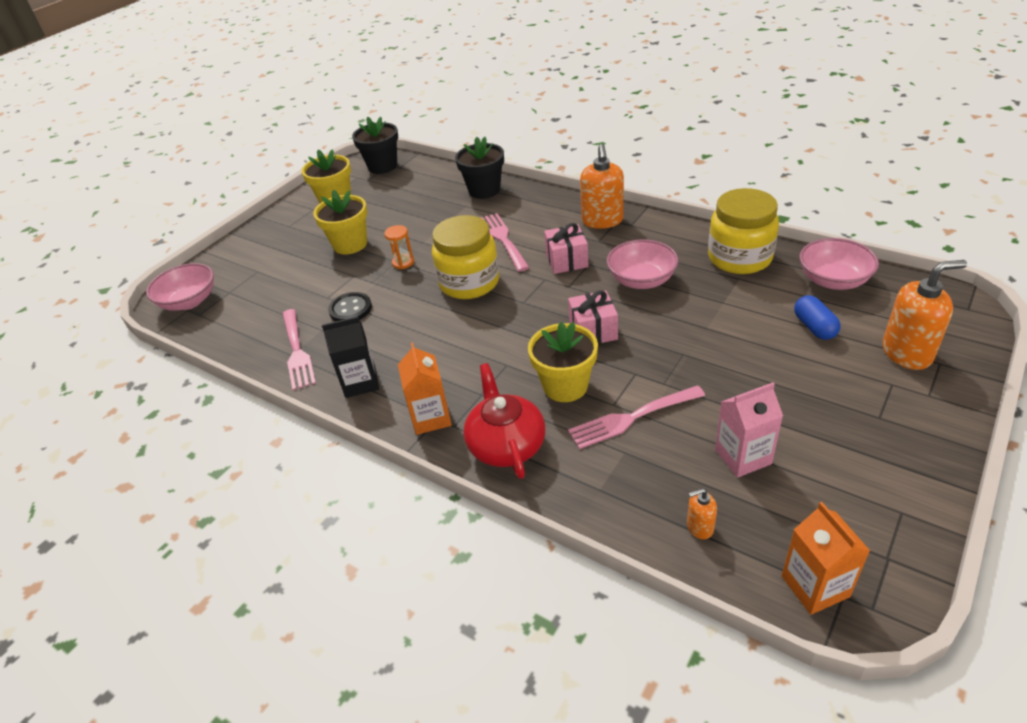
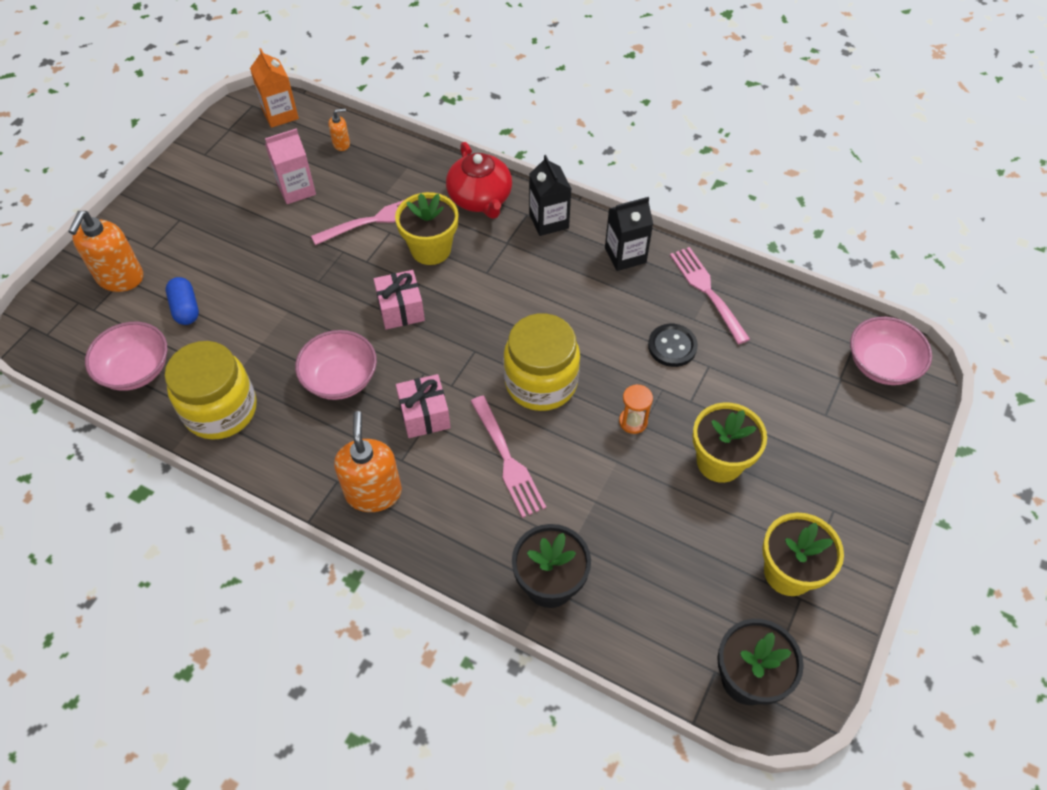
camera: 170 degrees right, 15 degrees up
(430, 417) = (548, 221): orange carton -> black carton
(907, 353) = (120, 278): orange soap dispenser -> orange soap dispenser turned 60 degrees counterclockwise

